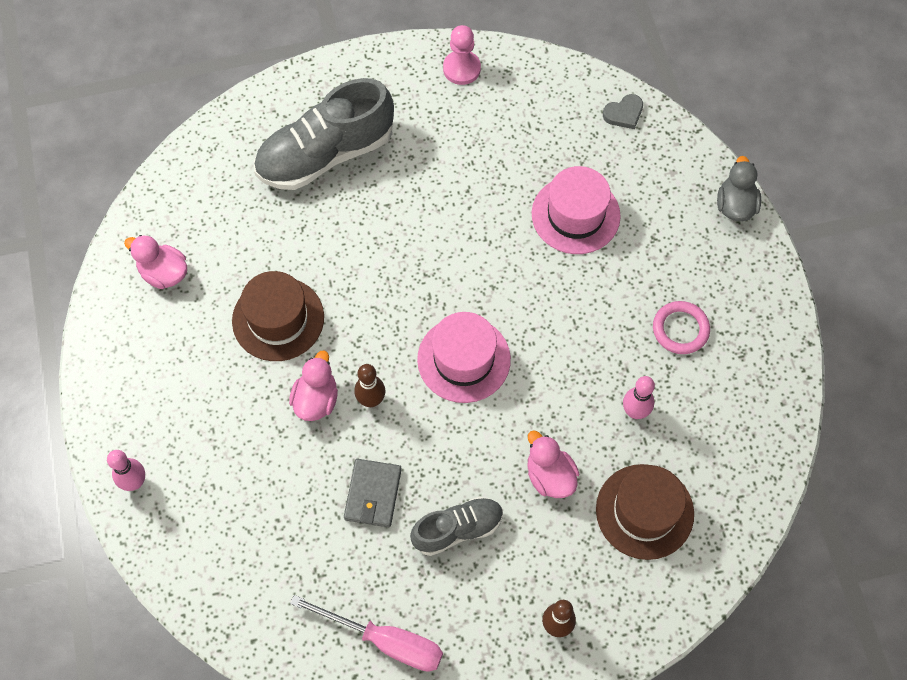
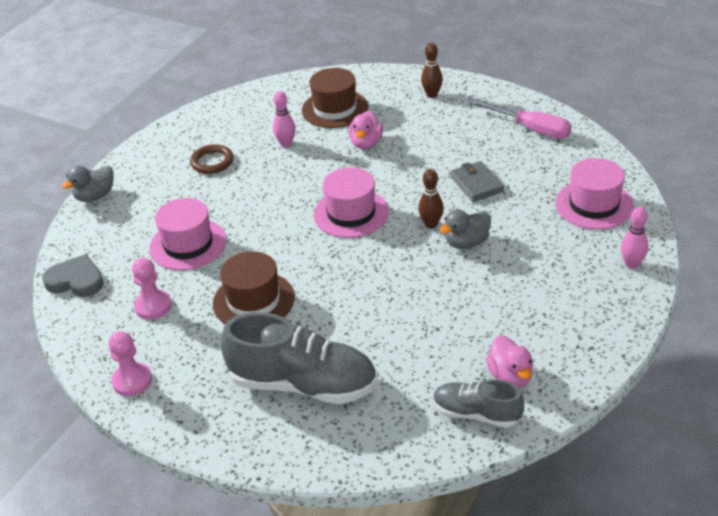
camera: 135 degrees left, 25 degrees down
(225, 548) = (594, 205): none -> pink hat
(278, 319) = (449, 299): brown hat -> brown hat (253, 300)
(316, 399) = (466, 243): pink duck -> grey duck
(373, 494) = (476, 184): grey wallet -> grey wallet turned 75 degrees counterclockwise
(385, 641) = (530, 129): pink screwdriver -> pink screwdriver turned 150 degrees clockwise
(457, 529) = (443, 148): grey shoe -> grey shoe (477, 414)
(526, 136) = (153, 306): none -> pink pawn
(624, 113) = (76, 280): grey heart -> grey heart, size x1.55
(680, 329) = (212, 162): pink ring -> brown ring

